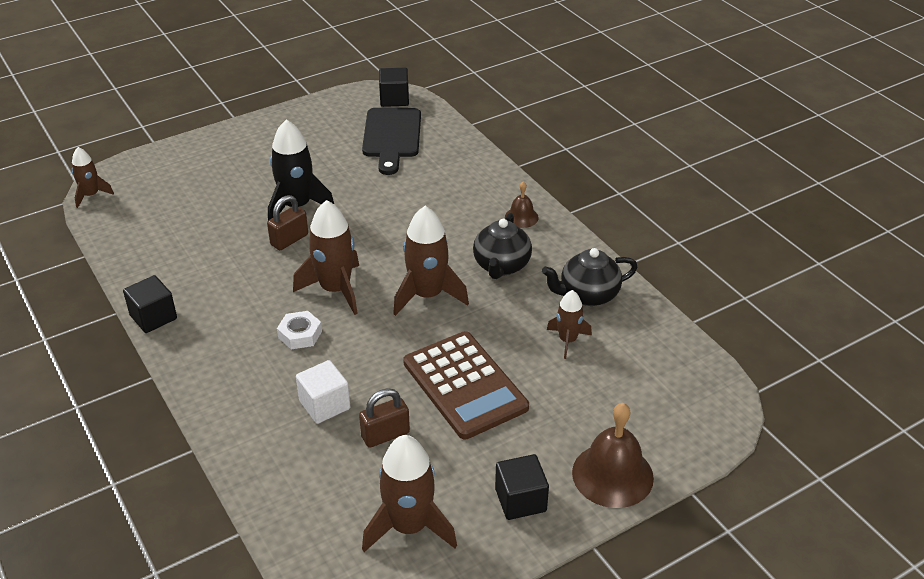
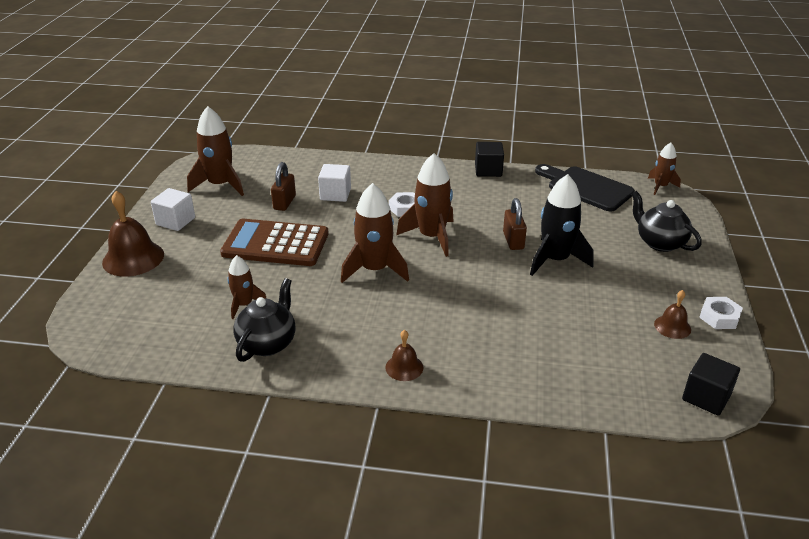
camera: 130 degrees right, 5 degrees down
(295, 115) = (719, 317): none -> white nut
(330, 129) = (672, 326): none -> brown bell
(392, 137) = (623, 357): black cutting board -> black cutting board (586, 188)
(501, 266) = (358, 319): black teapot -> black teapot (659, 242)
(520, 500) = (175, 221): black cube -> white cube

